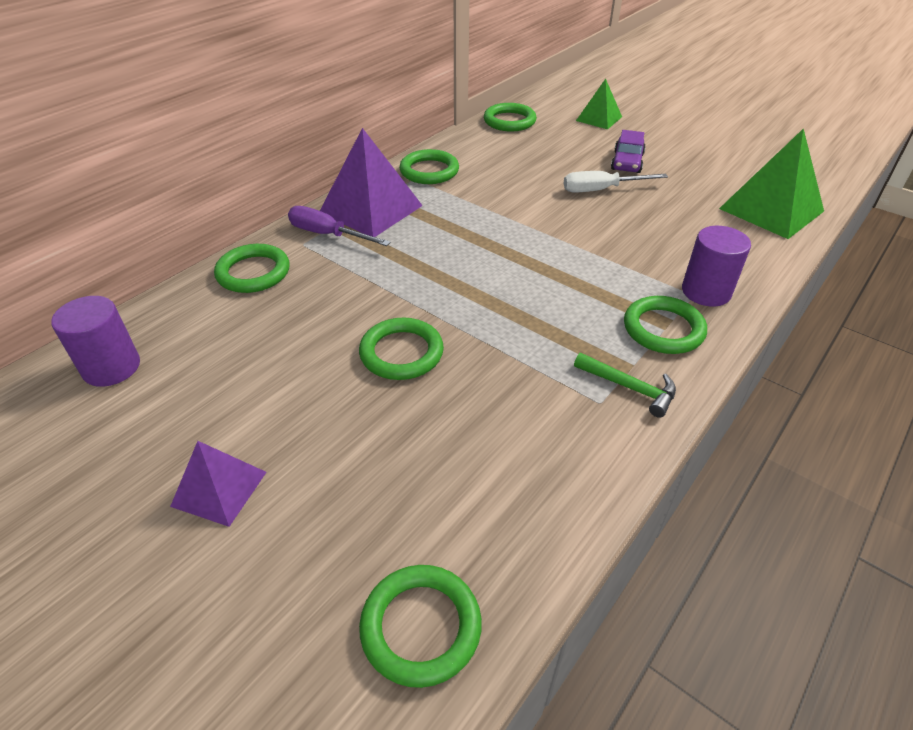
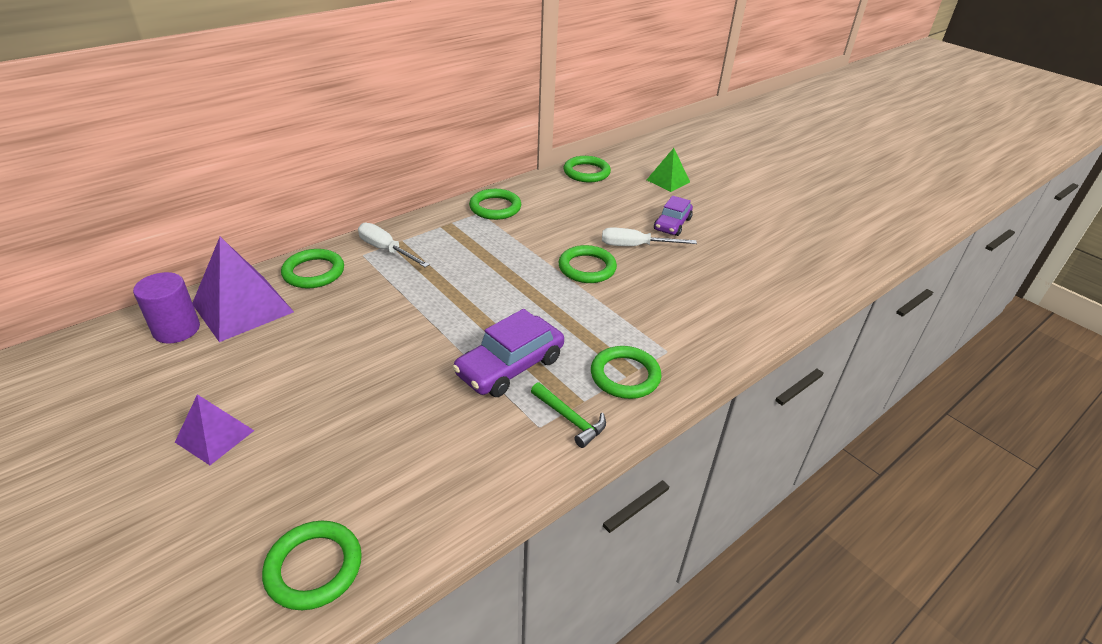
camera: 10 degrees right, 5 degrees down
(328, 234) = (386, 250): purple screwdriver -> white screwdriver
(370, 209) = (431, 233): purple pyramid -> purple pyramid (242, 308)
(401, 353) = (399, 357): green ring -> green ring (587, 268)
(533, 341) = (510, 366): none -> purple car
(706, 292) = (680, 350): purple cylinder -> none
(771, 209) = (781, 287): green pyramid -> none

